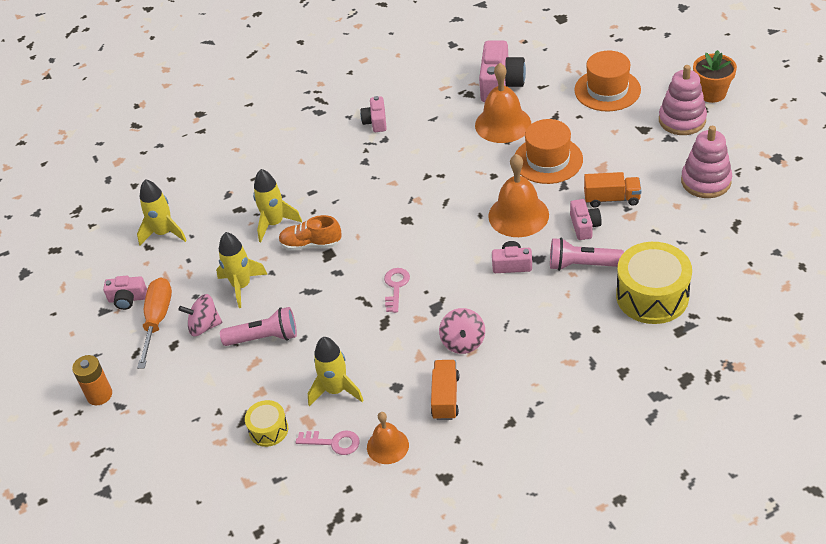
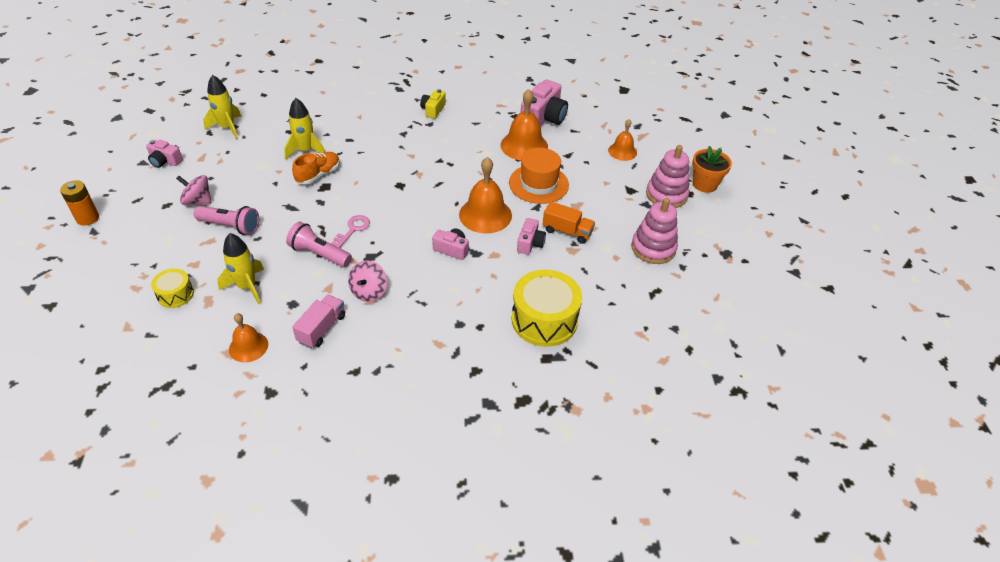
camera: 15 degrees right, 0 degrees up
(157, 320) = (171, 183): orange screwdriver -> none
(241, 286) = (247, 184): yellow rocket -> none
(311, 244) = (318, 175): orange shoe -> orange shoe turned 105 degrees clockwise
(333, 442) = (212, 325): pink key -> none
(376, 122) = (433, 110): pink camera -> yellow camera
(445, 397) = (322, 328): orange truck -> pink truck
(582, 265) = (506, 272): pink flashlight -> pink flashlight (319, 254)
(607, 90) = (622, 151): orange hat -> orange bell

